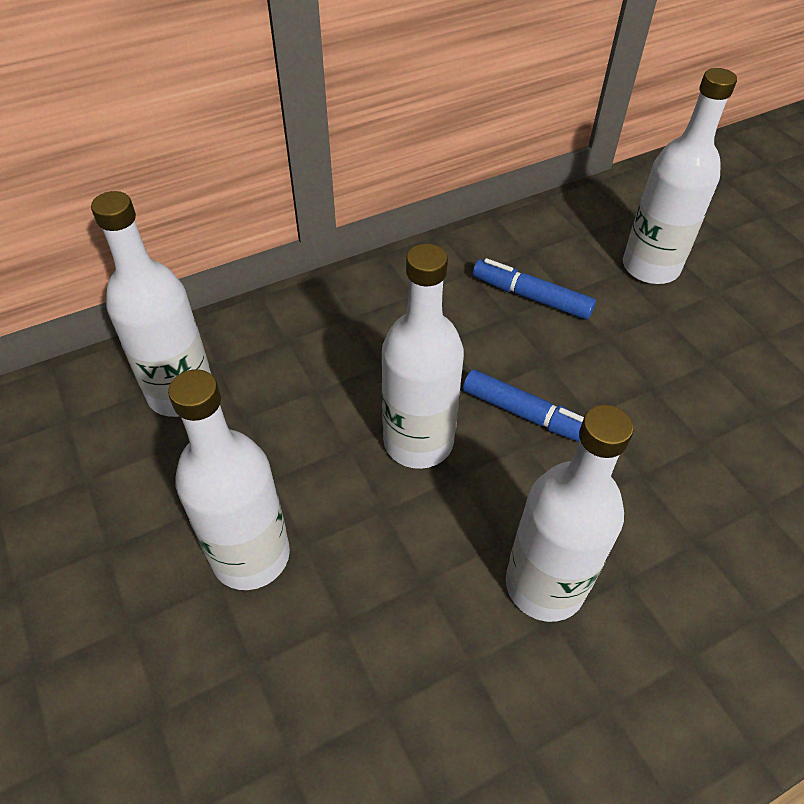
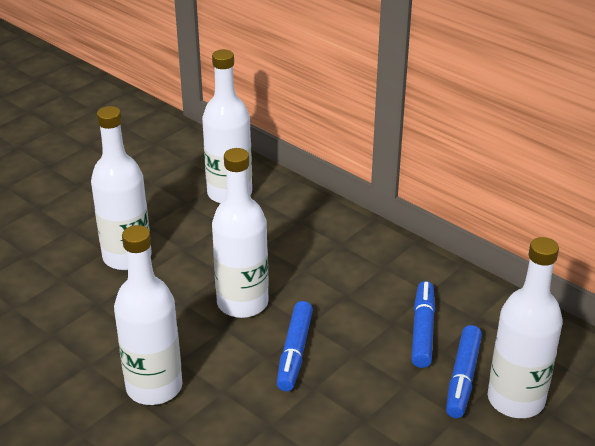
camera: 70 degrees right, 15 degrees down
(611, 292) = (463, 378): none -> blue marker

